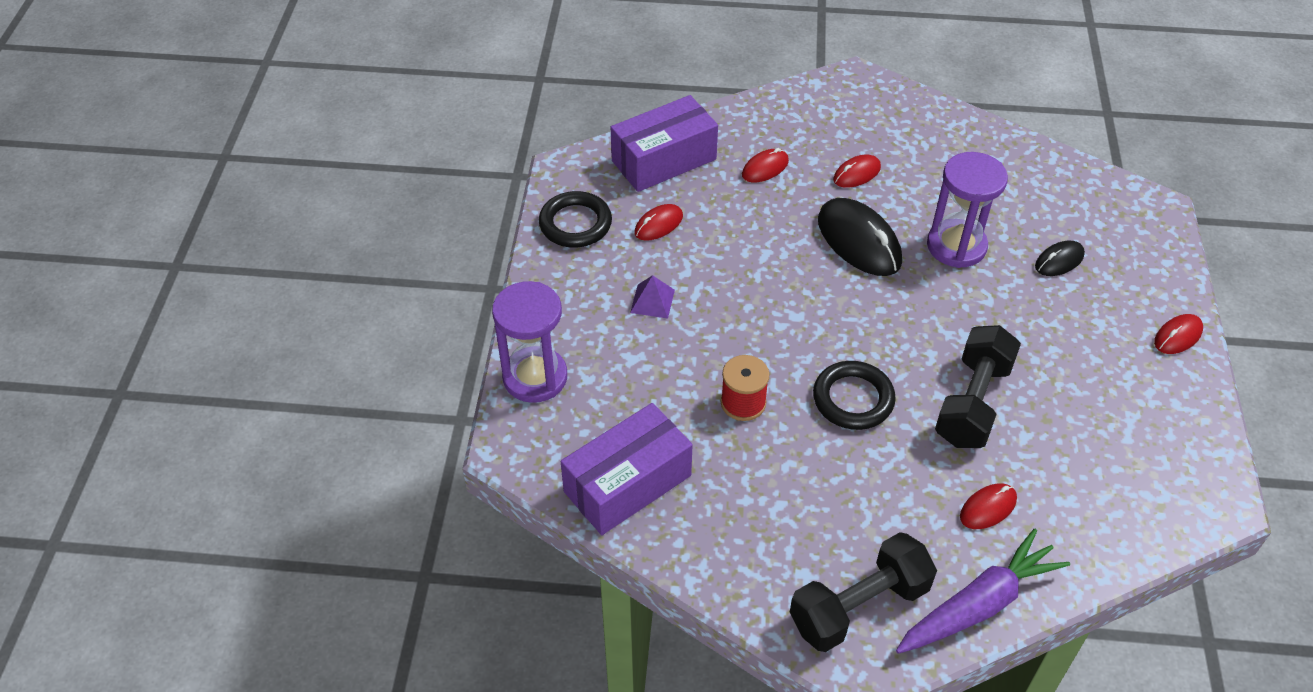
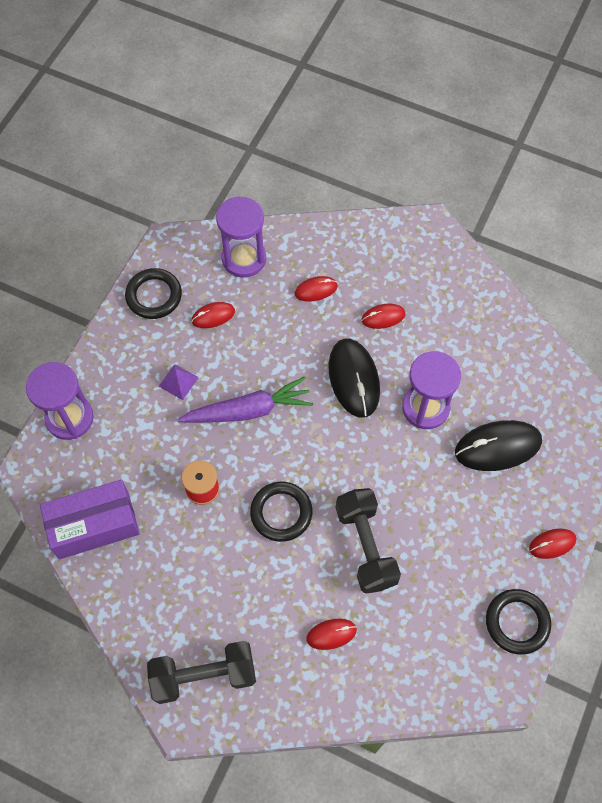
camera: 20 degrees right, 15 degrees up
(664, 160) = (244, 258): purple box -> purple hourglass
(972, 403) = (365, 546): black dumbbell -> black dumbbell turned 60 degrees counterclockwise
(978, 604) = (285, 705): purple carrot -> purple carrot (248, 410)
(1059, 261) = (498, 447): black mouse -> black mouse, size x1.88
(1190, 426) = (517, 622): none -> black ring

